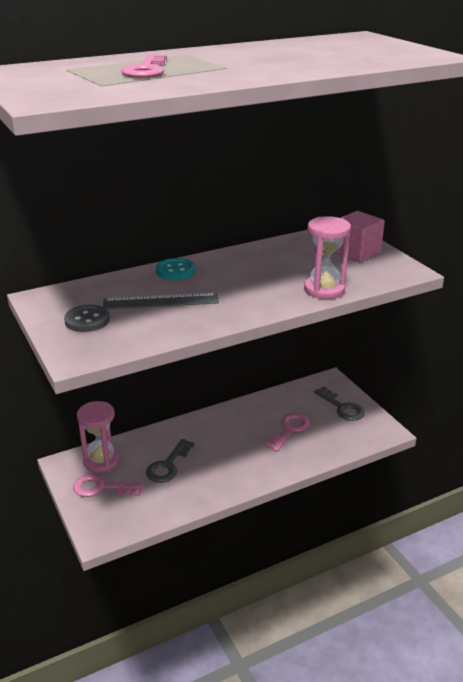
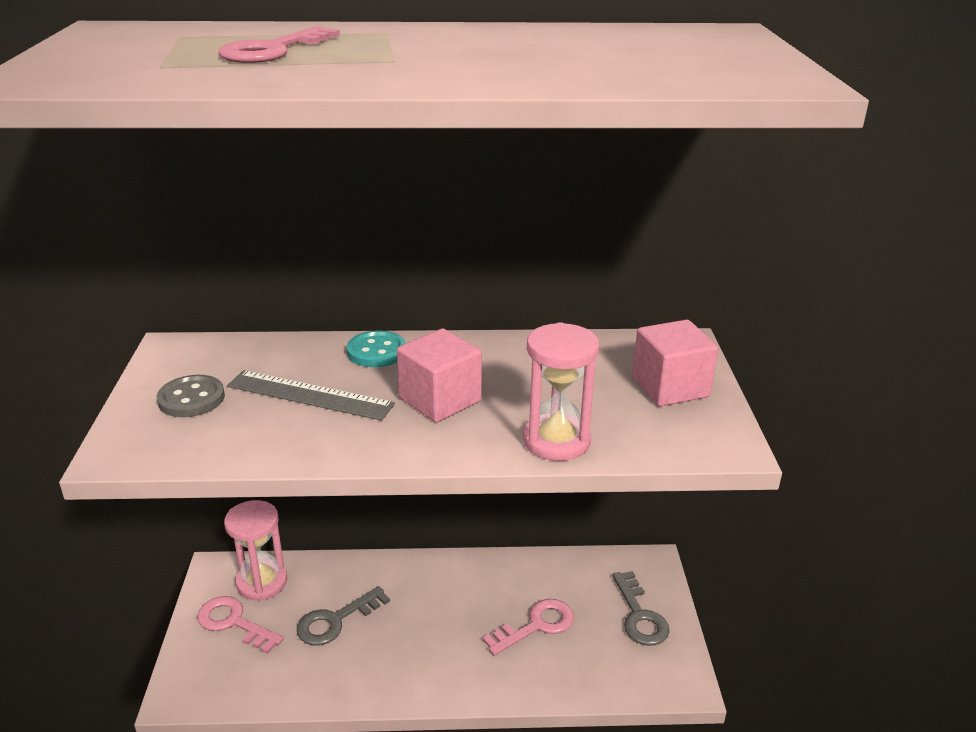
camera: 25 degrees right, 0 degrees up
(240, 286) = (440, 400): none -> pink cube

